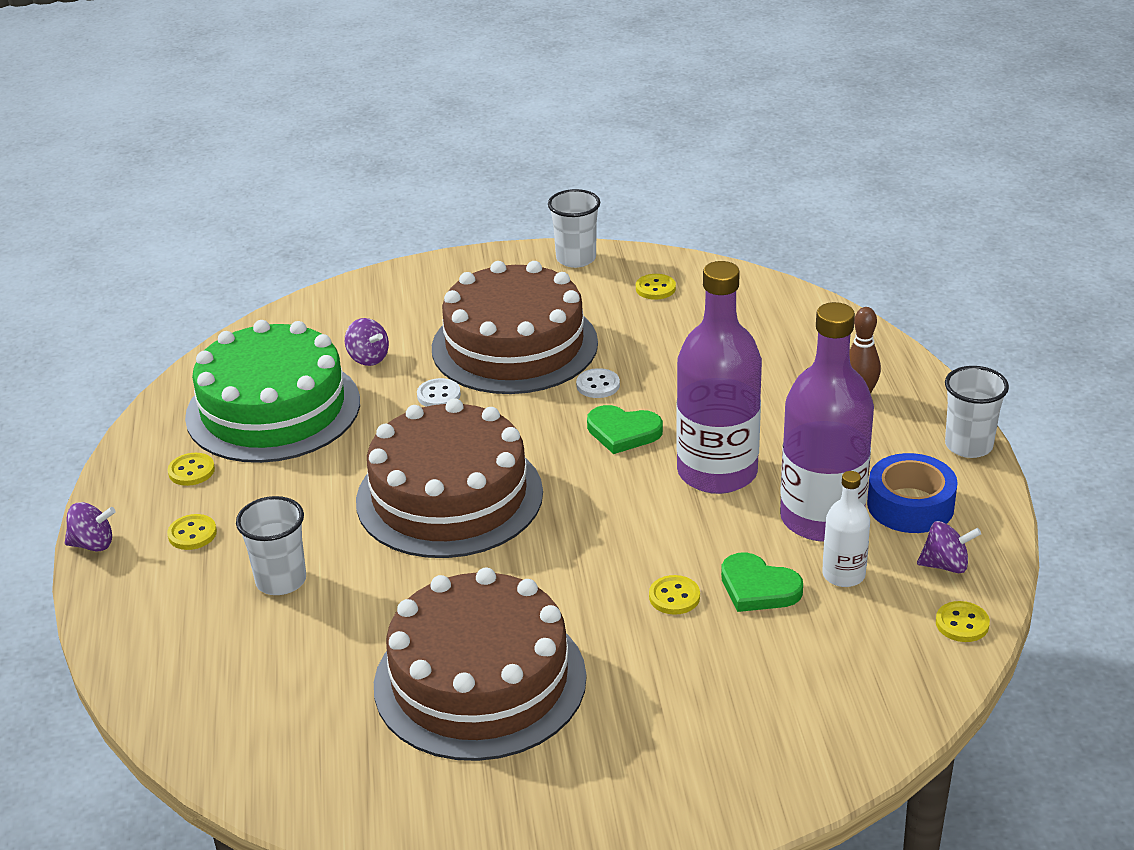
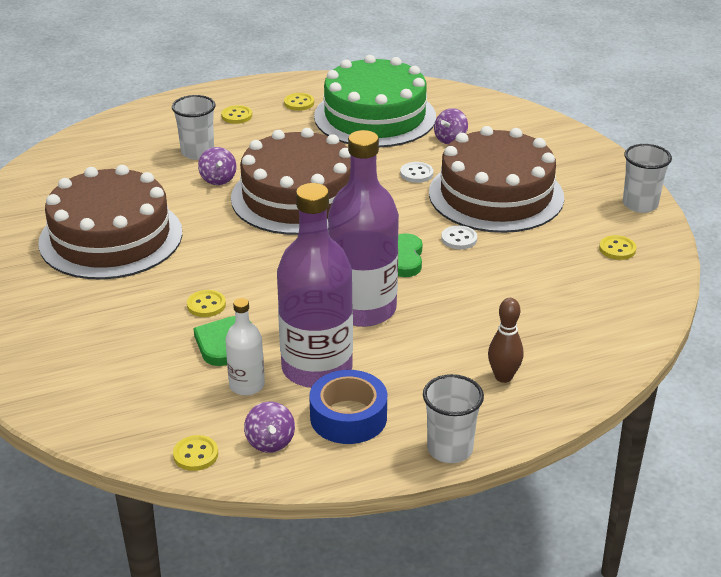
camera: 75 degrees right, 0 degrees up
(93, 544) = (220, 89): purple spinning top -> purple spinning top (218, 179)

